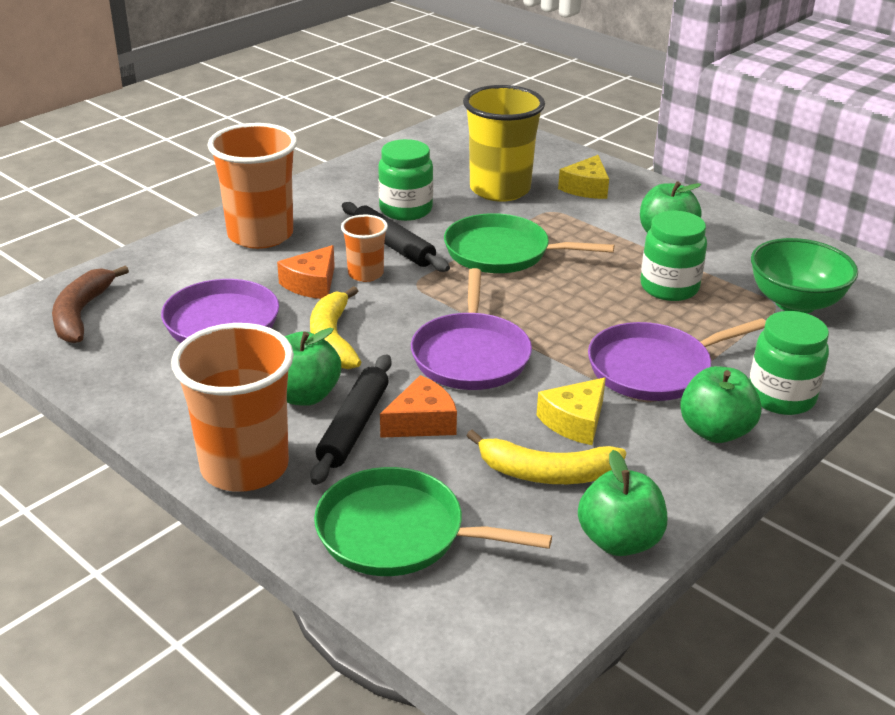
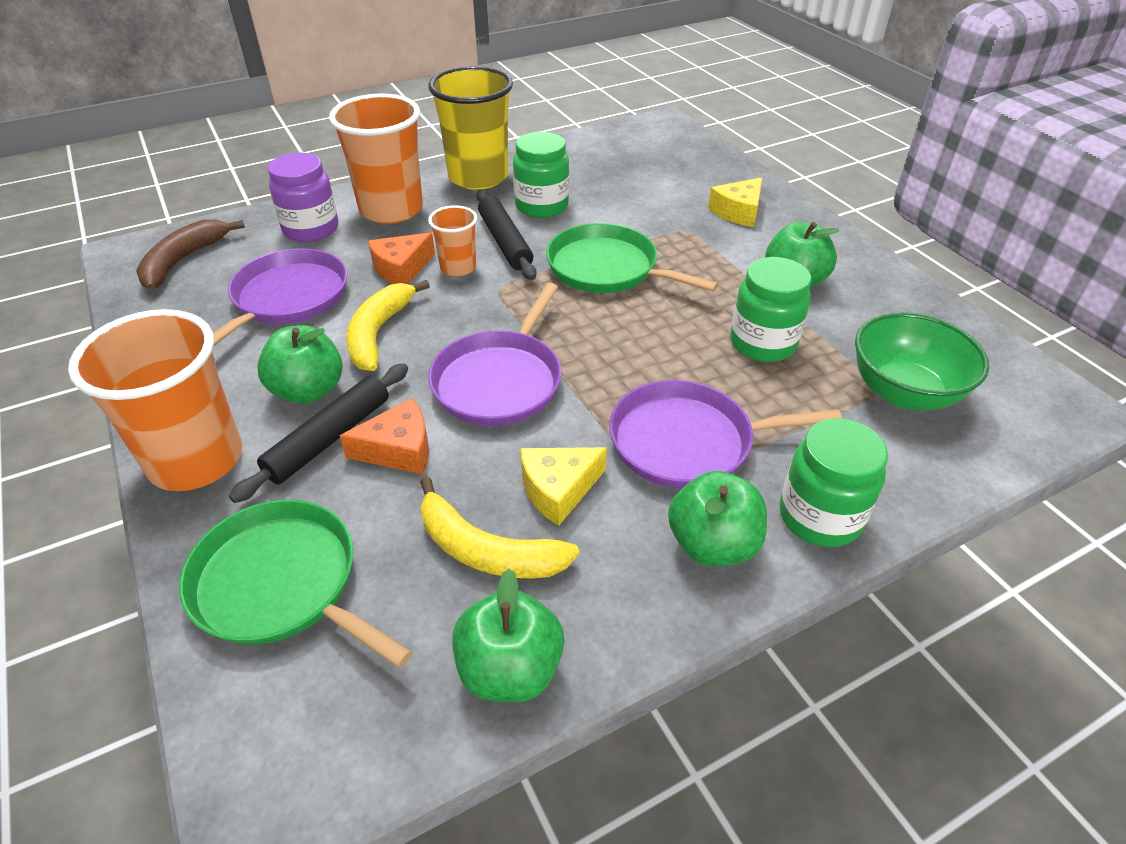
camera: 20 degrees right, 10 degrees up
(192, 265) = (311, 229): none -> purple jar
(500, 189) = (647, 199): yellow cup -> yellow cup (478, 177)

